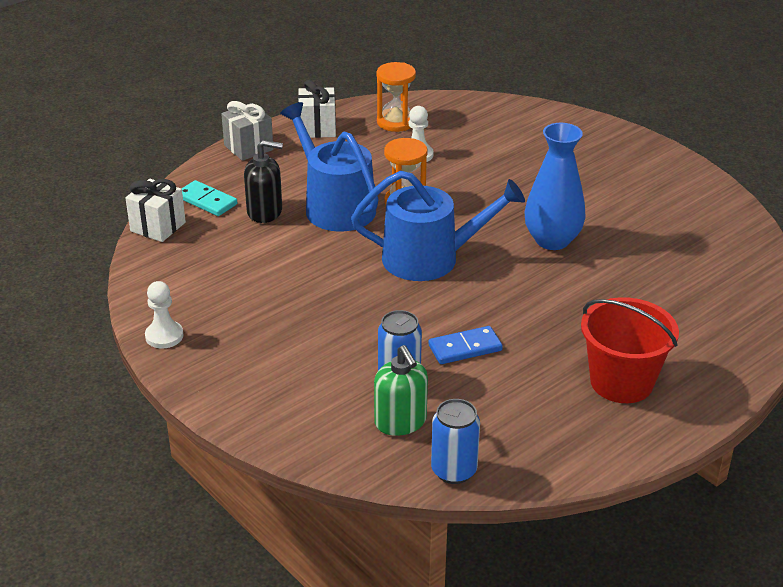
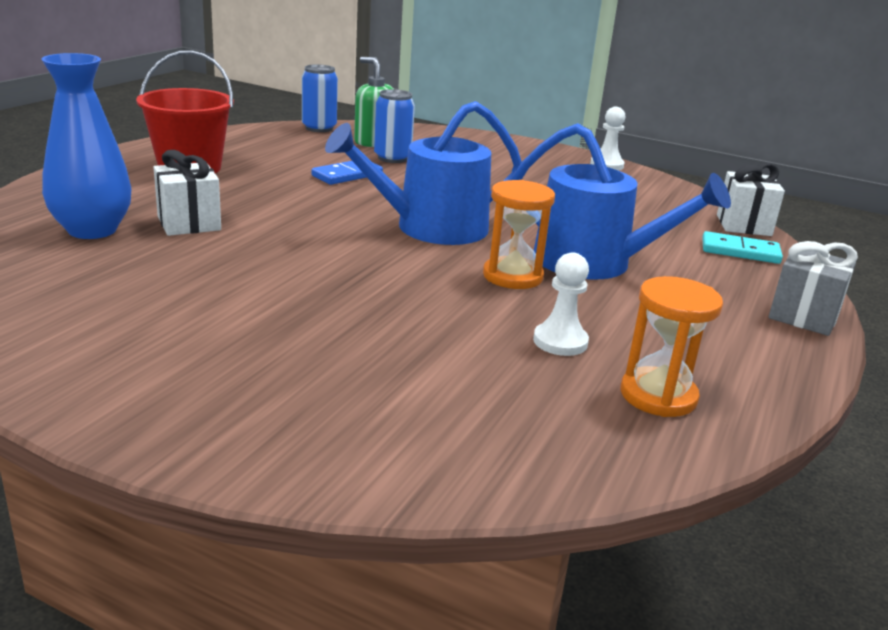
camera: 155 degrees right, 10 degrees down
(265, 212) = (662, 248): black soap dispenser -> none
(317, 128) = (762, 361): white gift -> white gift (189, 223)
(552, 240) = (290, 258): blue vase -> blue vase (92, 230)

